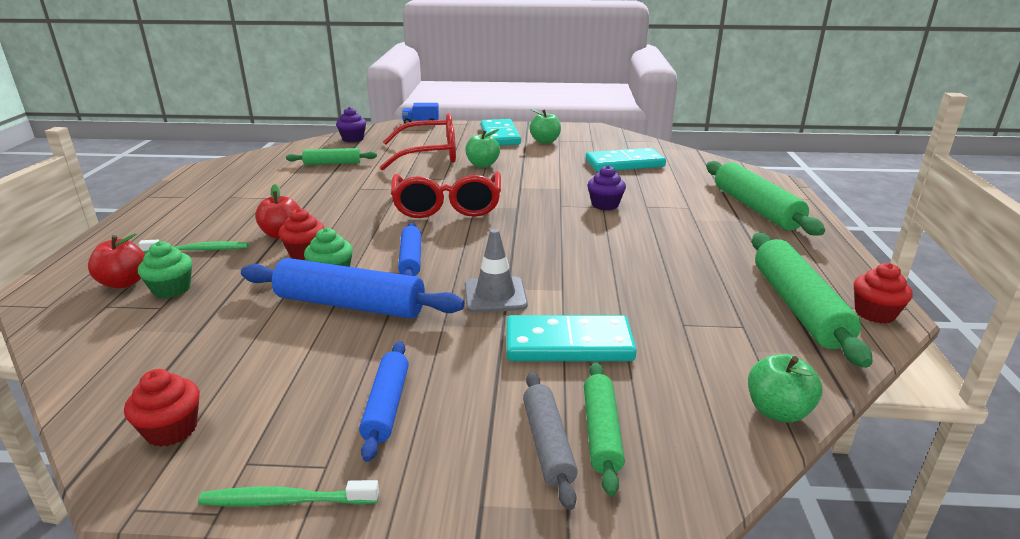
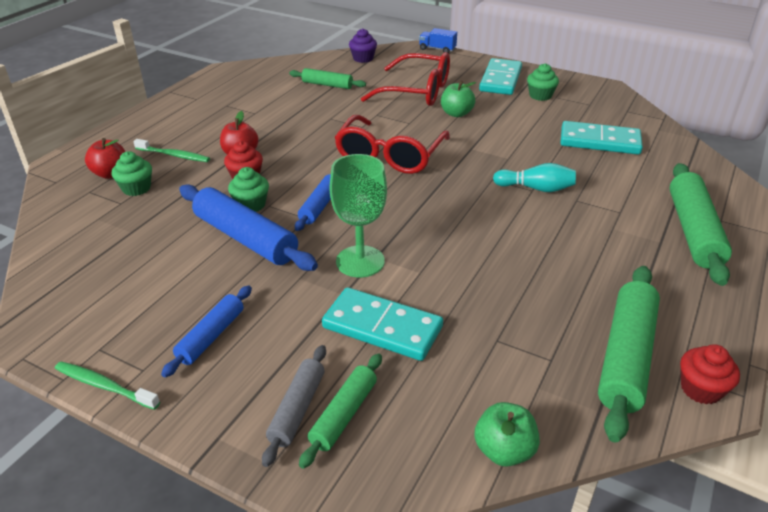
camera: 25 degrees right, 10 degrees up
(171, 430) = (72, 308): red cupcake -> none
(495, 295) = (360, 261): grey traffic cone -> green goblet
(545, 141) = (540, 96): green apple -> green cupcake
(605, 205) = (536, 188): purple cupcake -> turquoise bowling pin

